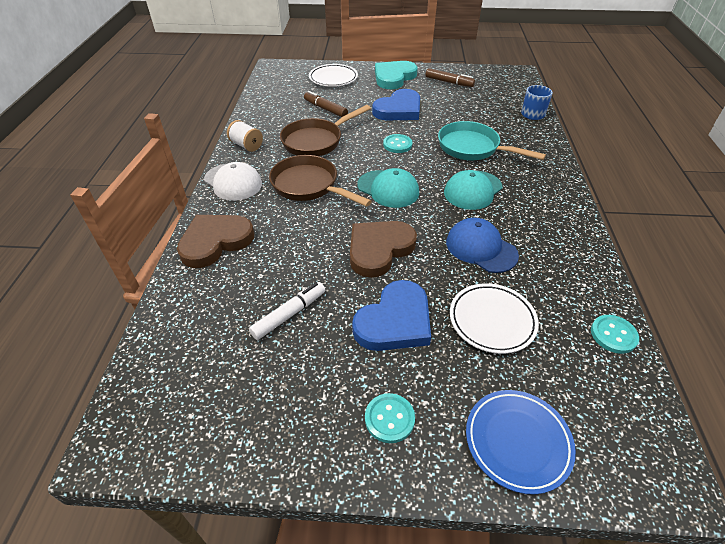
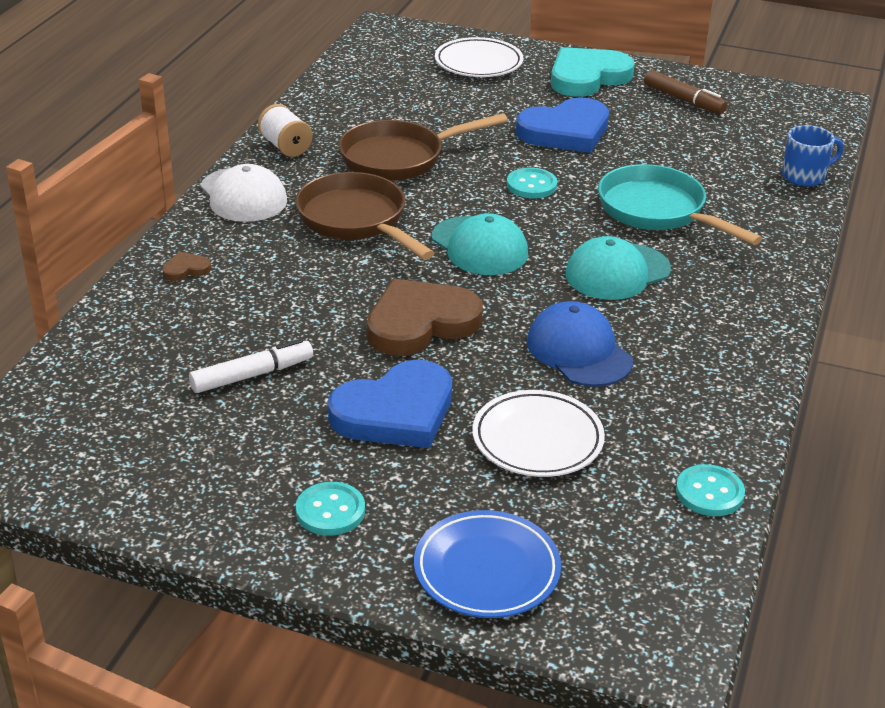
camera: 15 degrees right, 10 degrees down
(215, 242) = (186, 269): brown heart -> brown heart, size x0.41
(325, 109) = (440, 111): brown marker -> none

